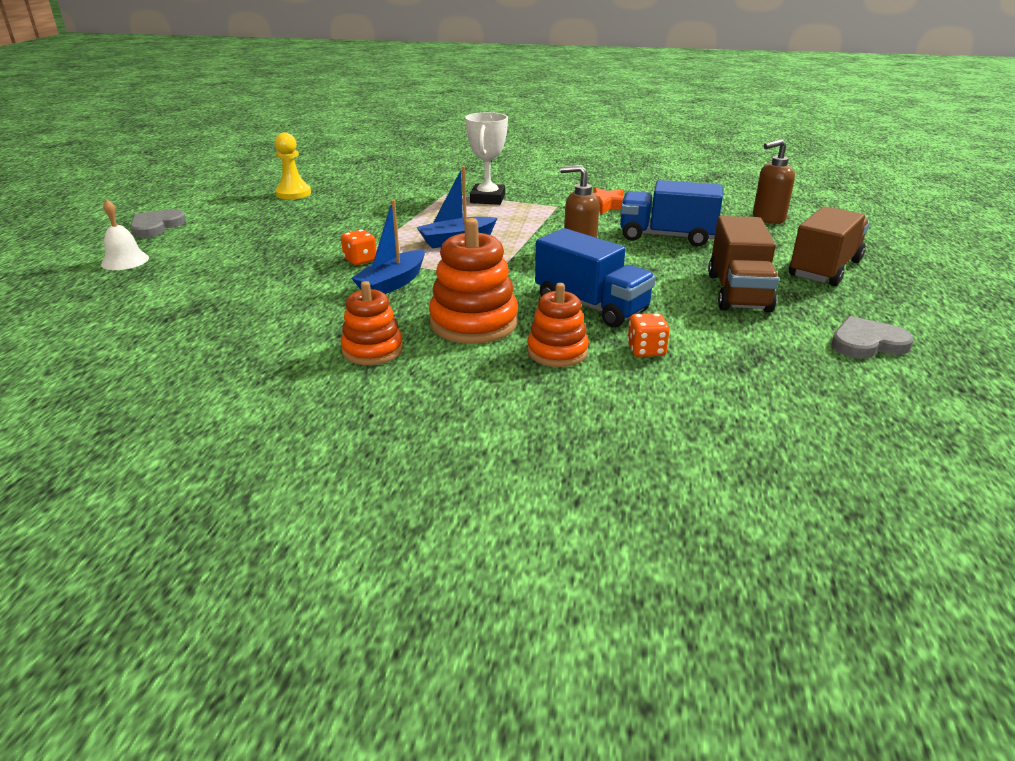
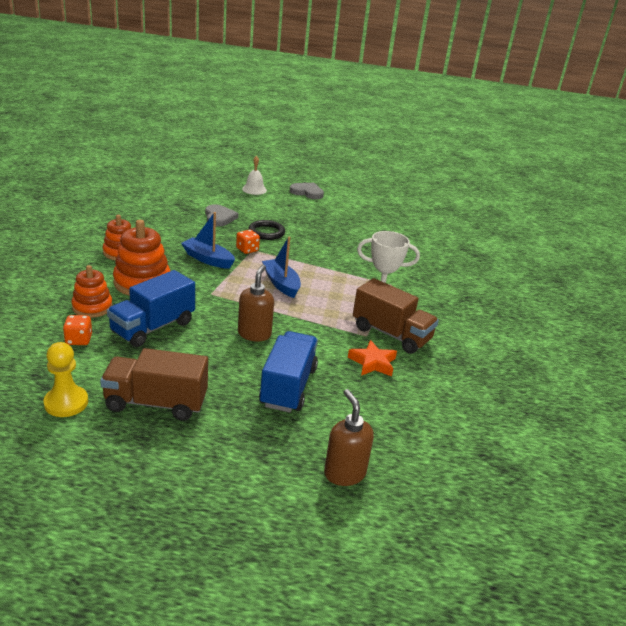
camera: 85 degrees right, 0 degrees up
(293, 193) = (376, 227): yellow pawn -> yellow pawn (66, 403)
(302, 250) = (266, 232): none -> black ring
(824, 269) = (195, 476): brown truck -> brown truck (391, 334)
(867, 343) = (39, 452): grey heart -> grey heart (219, 218)

